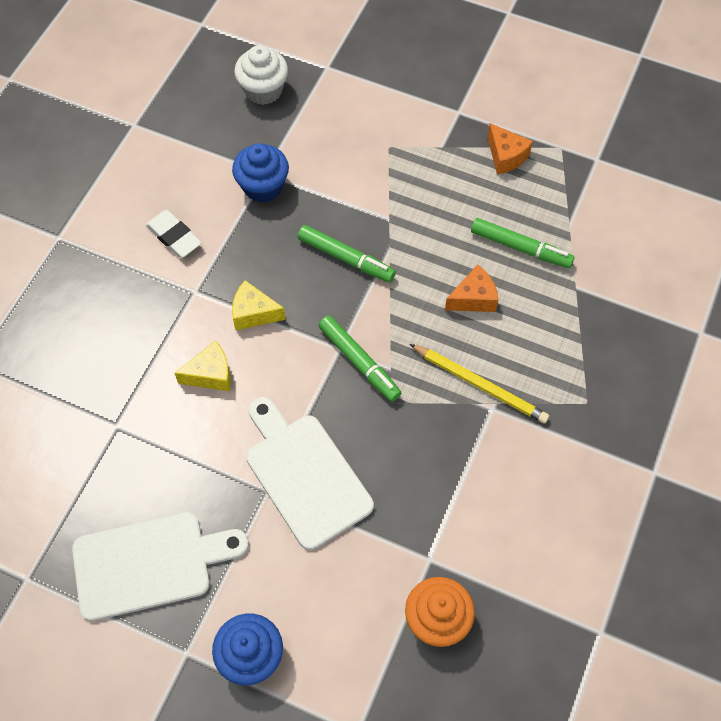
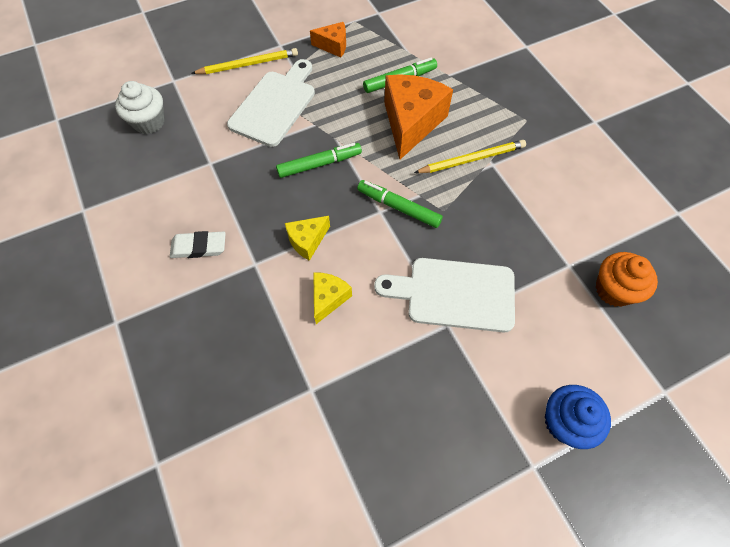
camera: 50 degrees left, 0 degrees up
(150, 564) = (443, 444): white cutting board -> white cutting board (275, 105)
(263, 187) = (219, 171): blue cupcake -> none
(359, 361) = (399, 208): green marker -> green marker turned 150 degrees counterclockwise
(406, 107) = (248, 64): none -> yellow pencil
(473, 298) = (411, 123): orange cheese -> orange cheese, size x1.95

